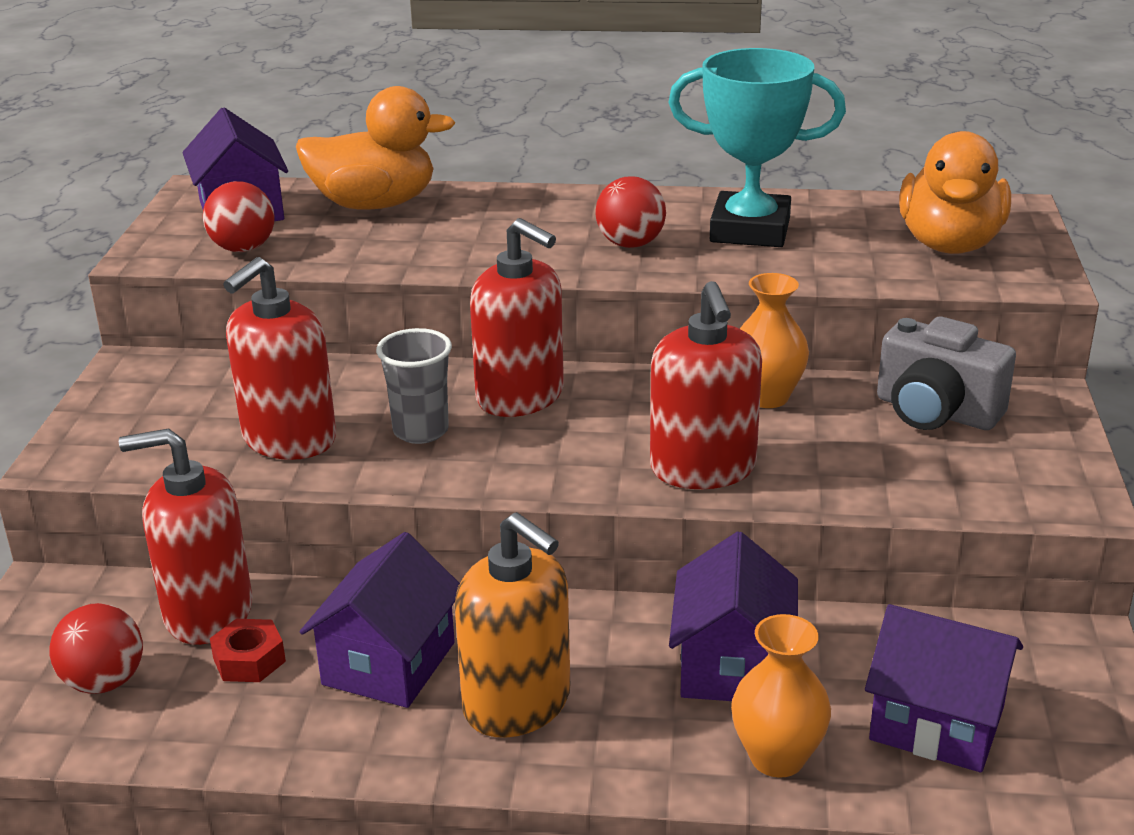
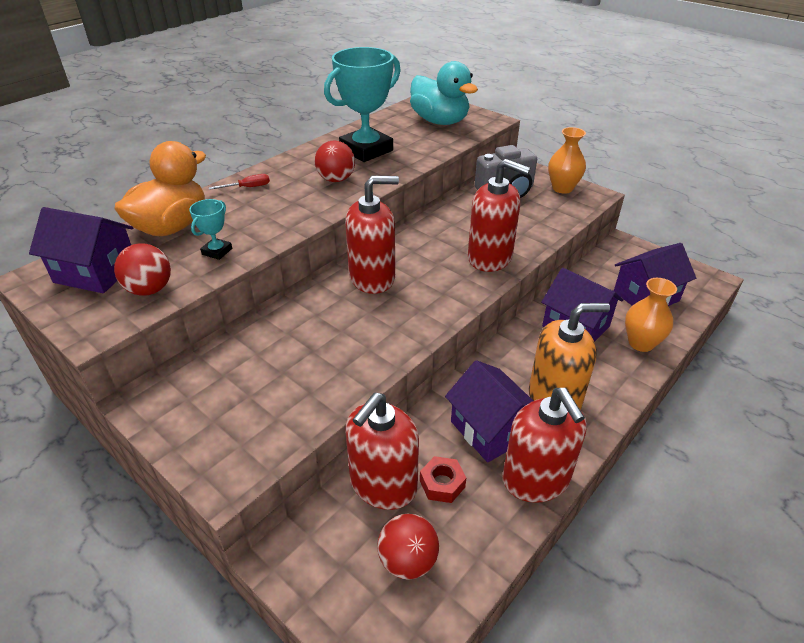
camera: 55 degrees left, 10 degrees up
(289, 439) = (319, 370): red soap dispenser -> red soap dispenser (536, 479)
(358, 248) = (217, 251): none -> turquoise trophy
(421, 431) = (367, 321): grey cup -> none
(522, 204) = (248, 187): none -> red screwdriver
(767, 397) = (452, 218): orange vase -> orange vase (562, 188)
(950, 244) = (440, 121): orange duck -> turquoise duck

